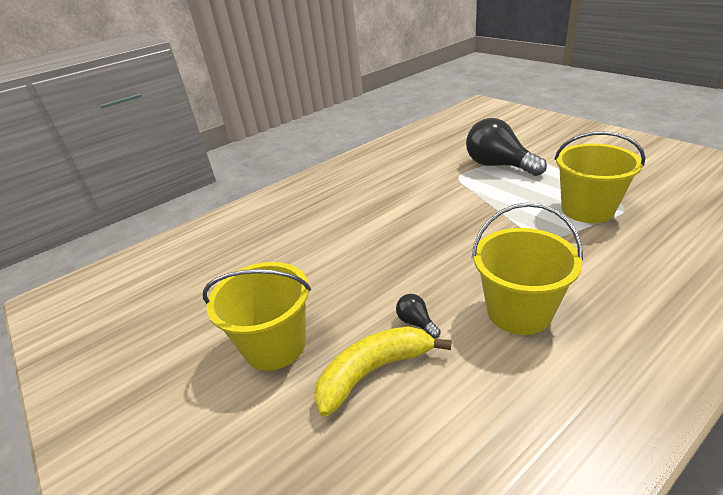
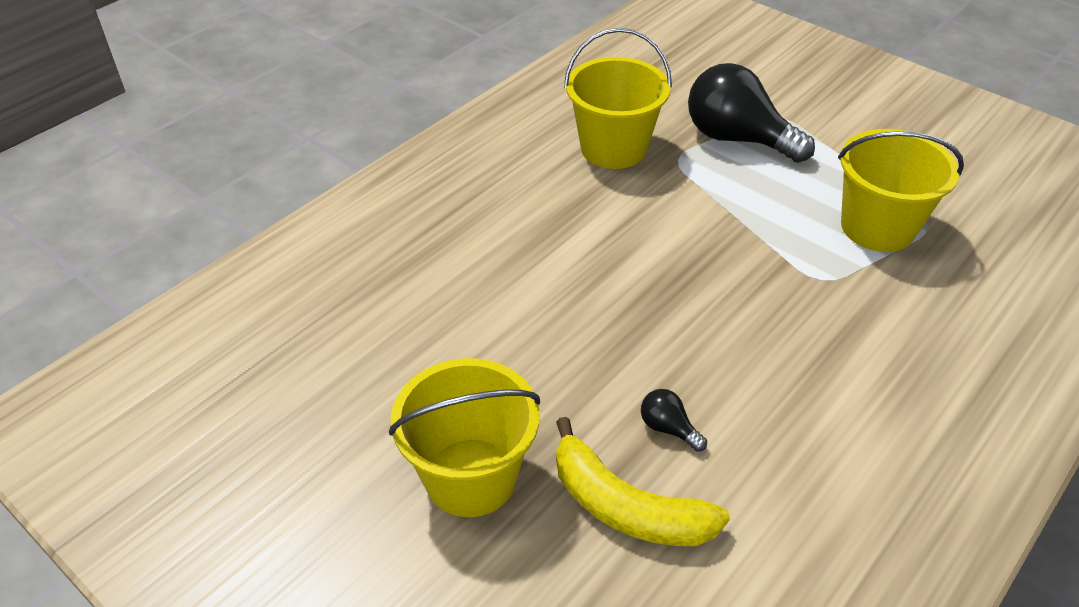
camera: 15 degrees left, 10 degrees up
(374, 372) = (626, 507): yellow banana -> yellow banana turned 105 degrees counterclockwise
(519, 311) = (803, 403): yellow bucket -> yellow bucket (613, 148)

